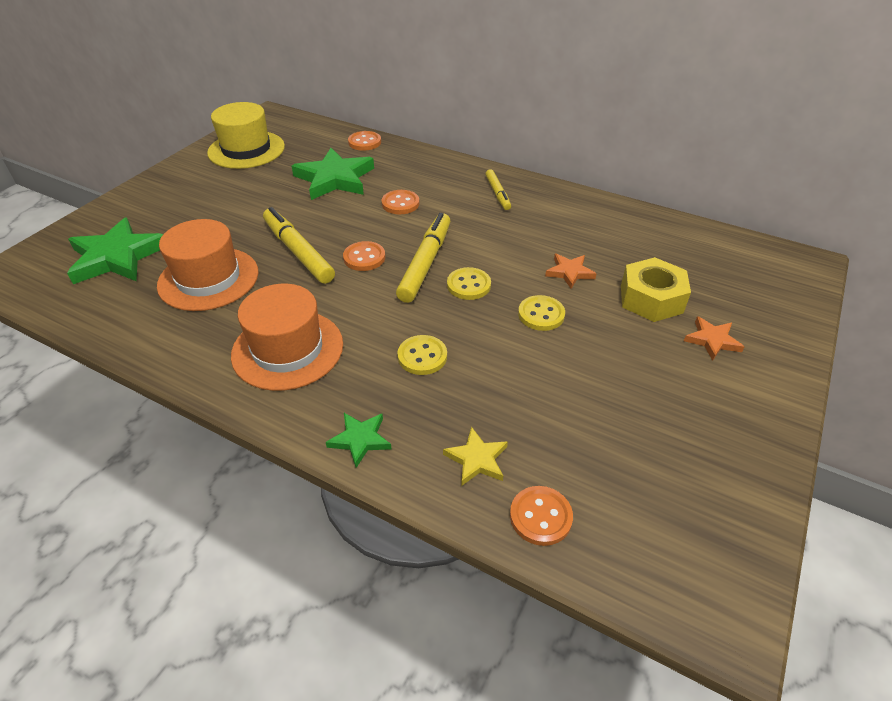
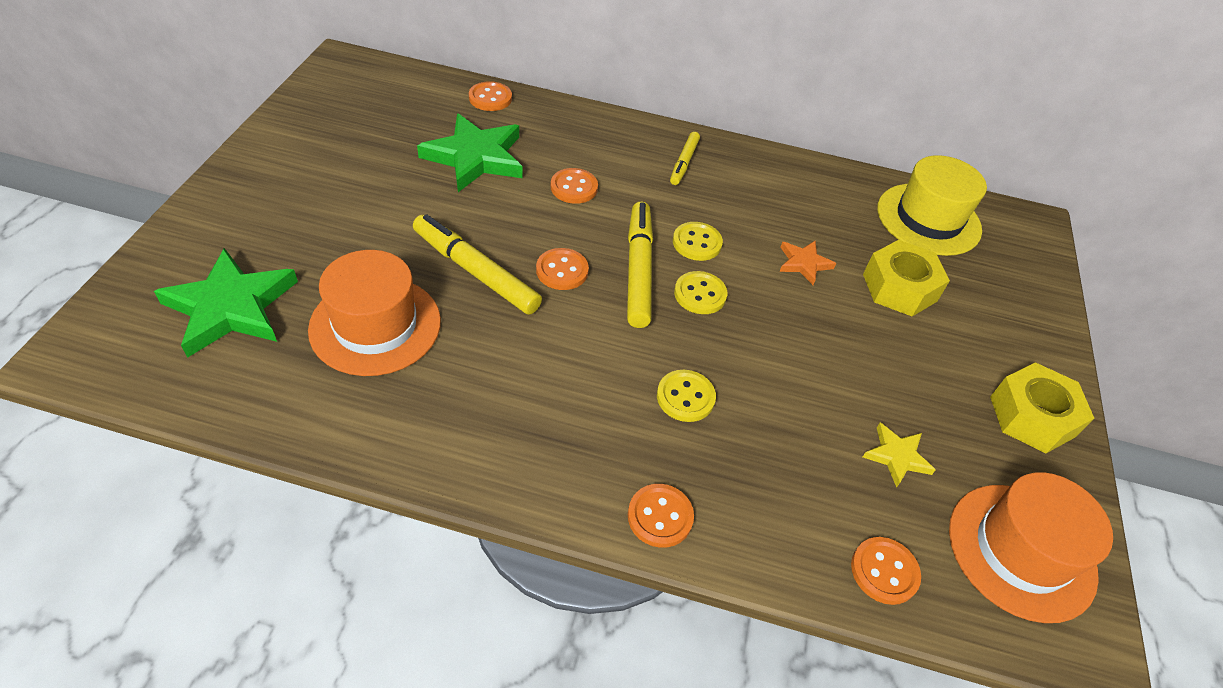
camera: 20 degrees left, 5 degrees up
(246, 150) = (335, 120): yellow hat -> yellow hat (928, 219)
(288, 349) = (523, 412): orange hat -> orange hat (1021, 551)
(360, 439) = (660, 516): green star -> orange button
(477, 459) = (795, 517): yellow star -> yellow star (897, 456)
(497, 193) = (683, 163): yellow marker -> yellow marker turned 45 degrees clockwise
(541, 314) = (793, 323): yellow button -> yellow button (697, 243)
(712, 340) = (975, 331): orange star -> none
(742, 415) = (1032, 416): none -> yellow nut

